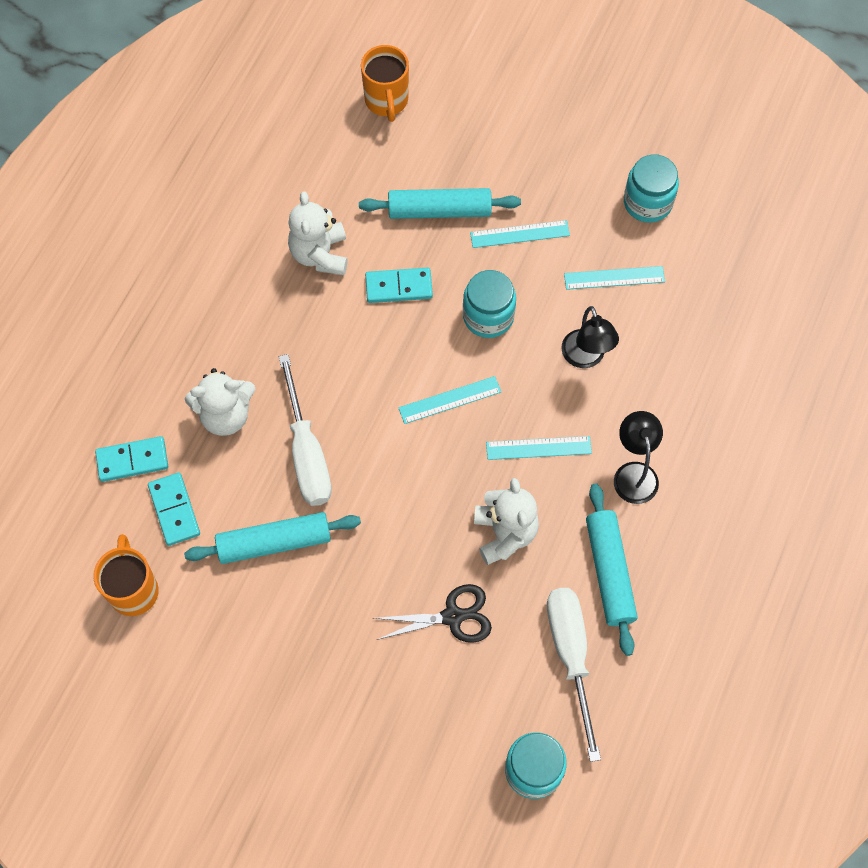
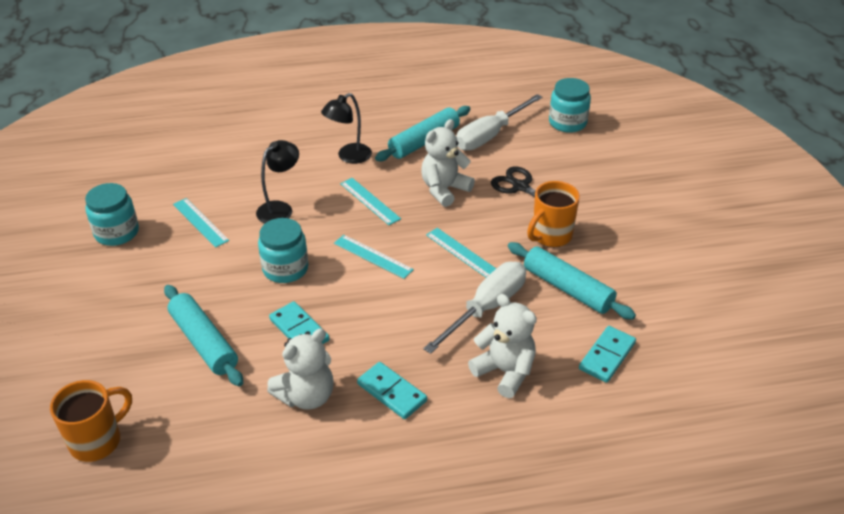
camera: 125 degrees left, 25 degrees down
(132, 460) = (600, 407): turquoise domino -> turquoise domino (392, 392)
(133, 590) = (685, 342): orange mug -> orange mug (550, 236)
(520, 234) = (195, 285): turquoise ruler -> turquoise ruler (462, 253)

